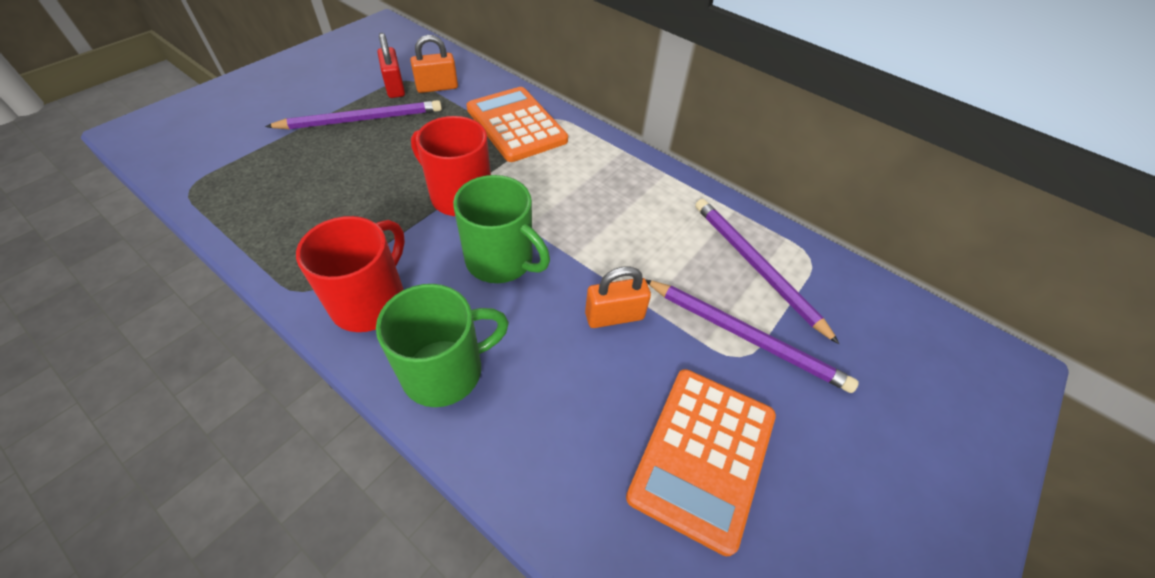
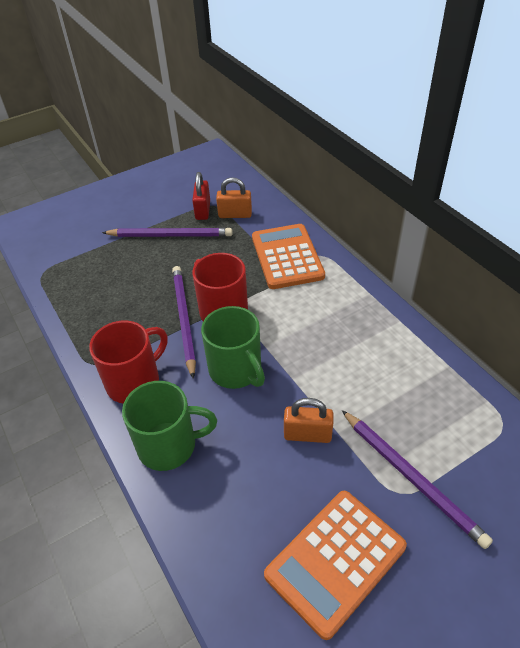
camera: 25 degrees right, 5 degrees down
(756, 267) = (447, 421): purple pencil -> purple pencil (184, 319)

